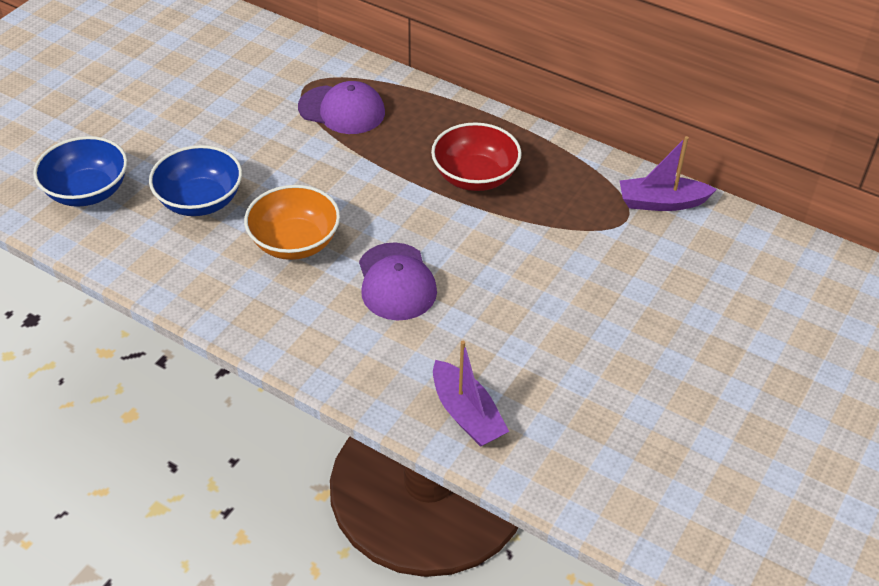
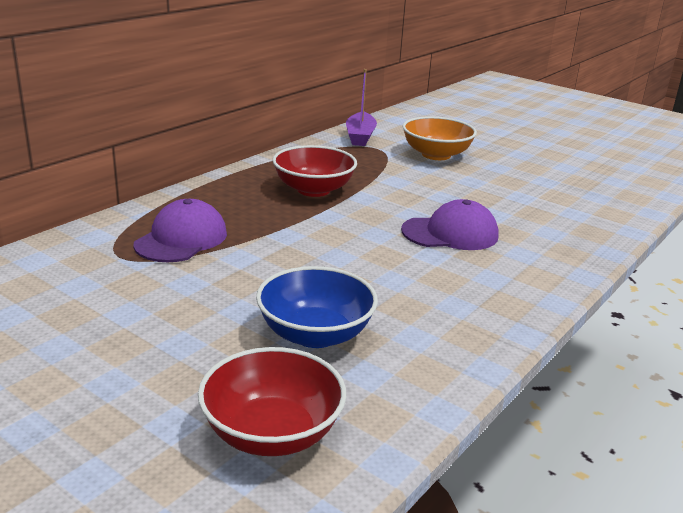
camera: 85 degrees left, 20 degrees down
(88, 191) = (272, 433): blue bowl -> red bowl
(295, 242) = (395, 278): orange bowl -> orange bowl (436, 155)
(466, 414) = (594, 220): purple boat -> none

